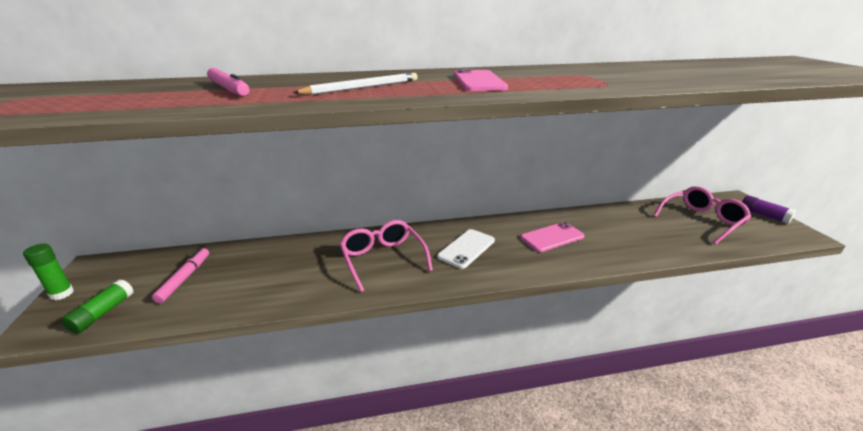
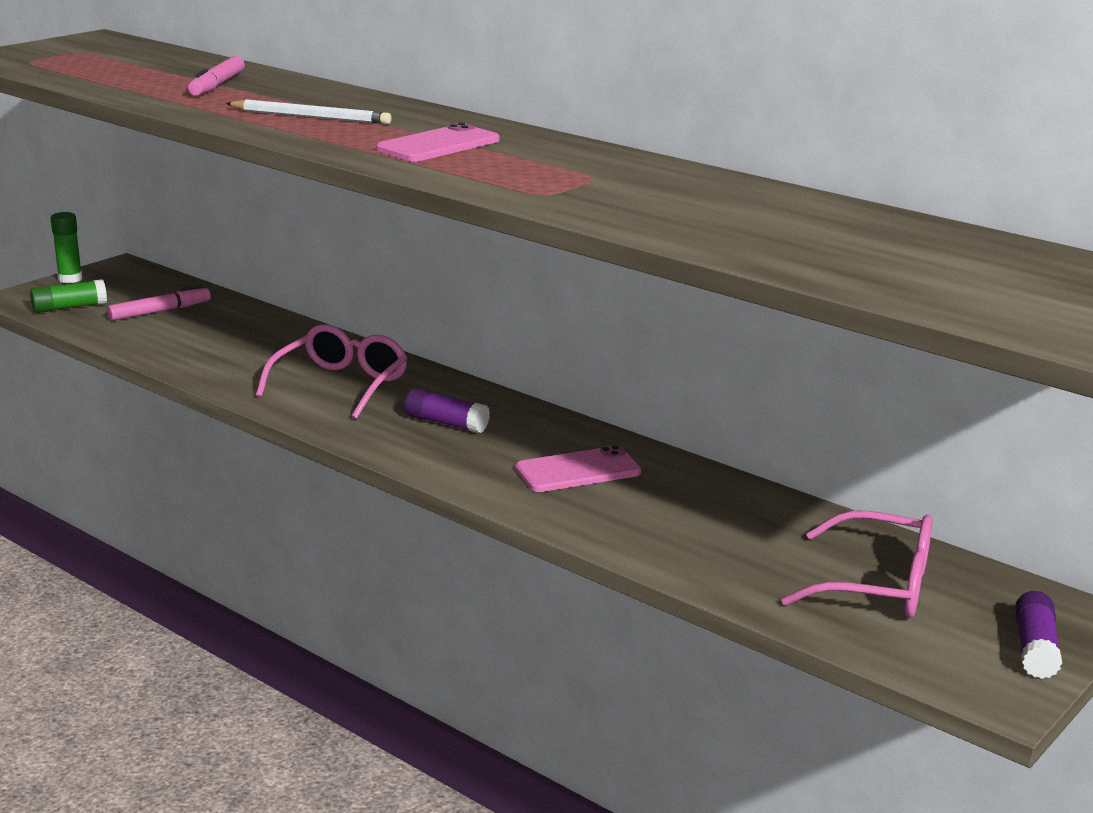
camera: 50 degrees right, 5 degrees down
(466, 248) = (446, 423): white phone -> purple glue stick
(552, 237) = (578, 471): pink phone -> pink phone turned 45 degrees counterclockwise

